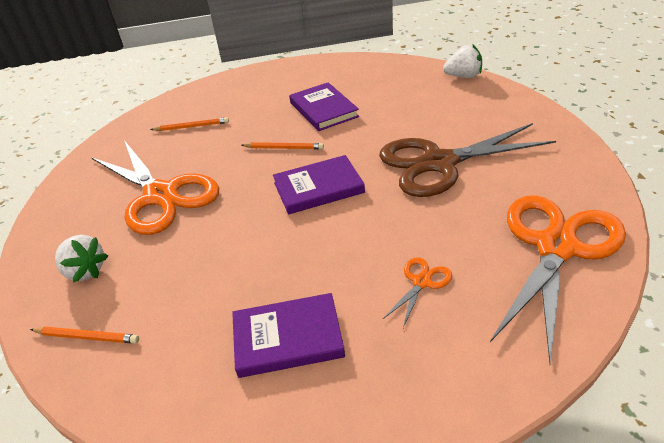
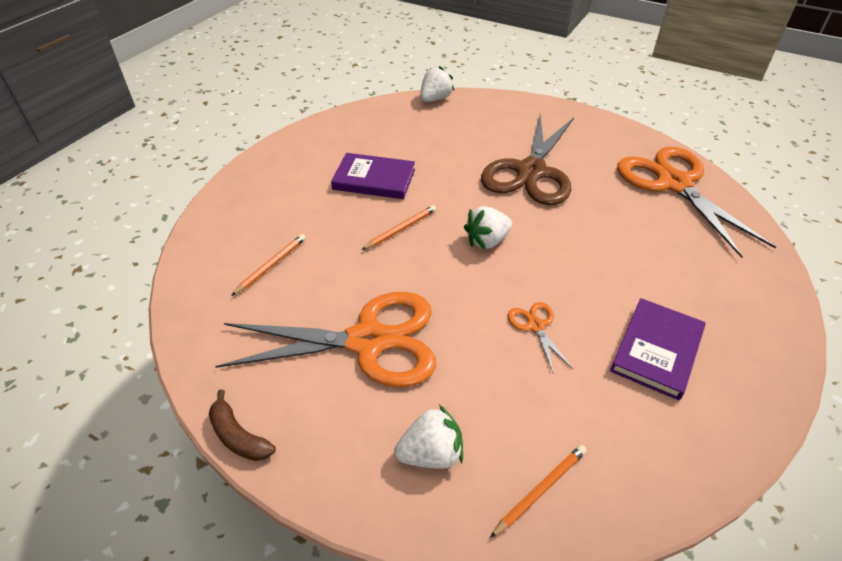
camera: 55 degrees left, 5 degrees up
(50, 195) = (238, 436): none -> brown banana
(318, 188) = (487, 241): purple book -> white strawberry
(422, 282) = (655, 253): orange scissors -> orange scissors (535, 326)

